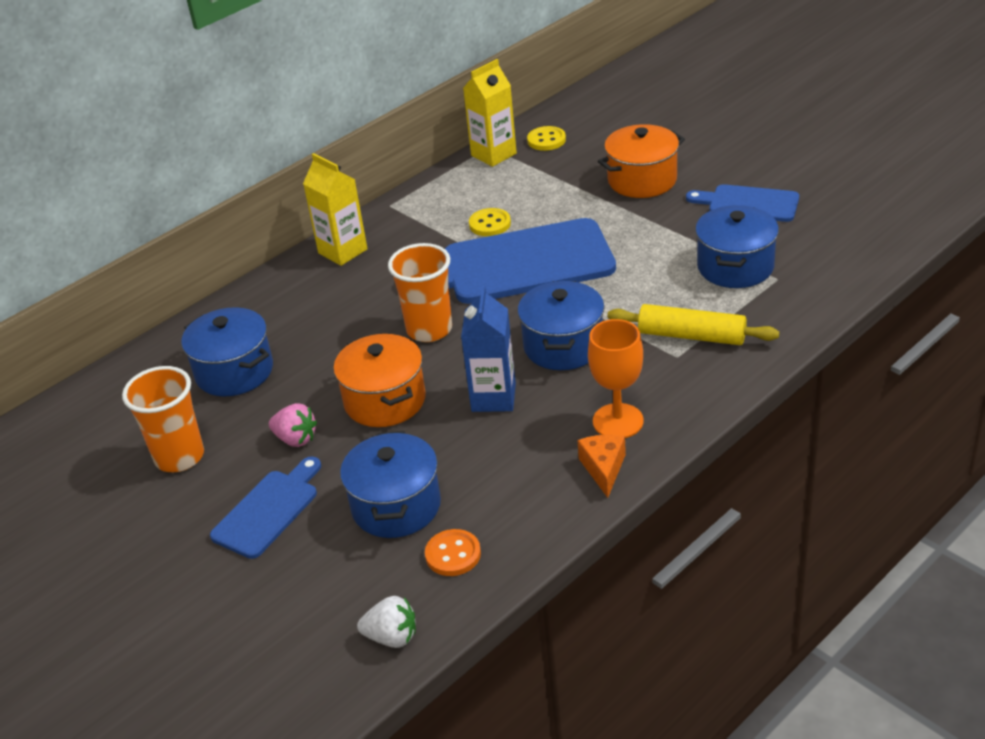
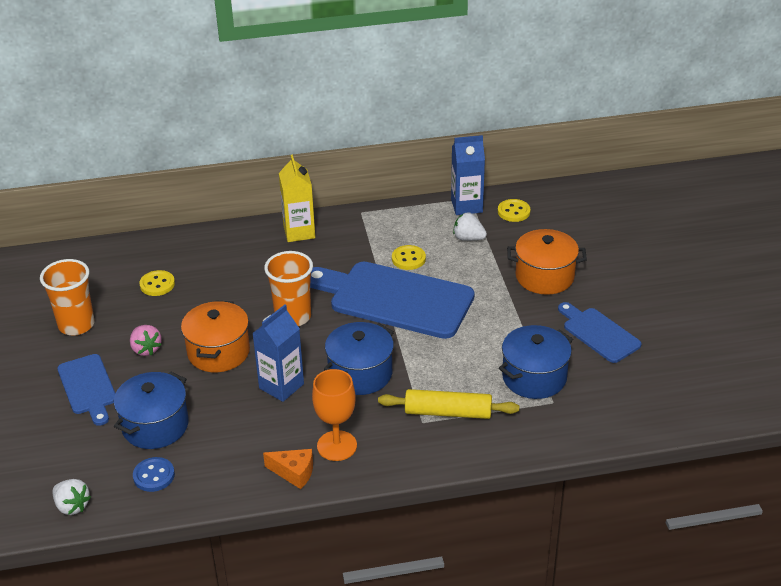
camera: 30 degrees right, 0 degrees up
(234, 372) = (157, 284): blue pot -> yellow button
(268, 510) = (88, 387): blue cutting board -> blue cutting board turned 90 degrees clockwise
(453, 554) = (154, 476): orange button -> blue button
(493, 154) = (466, 206): yellow carton -> blue carton
(529, 181) = (468, 238): none -> white strawberry
(603, 469) = (294, 473): orange cheese -> orange cheese turned 75 degrees clockwise
(691, 336) = (448, 412): yellow rolling pin -> yellow rolling pin turned 45 degrees counterclockwise

